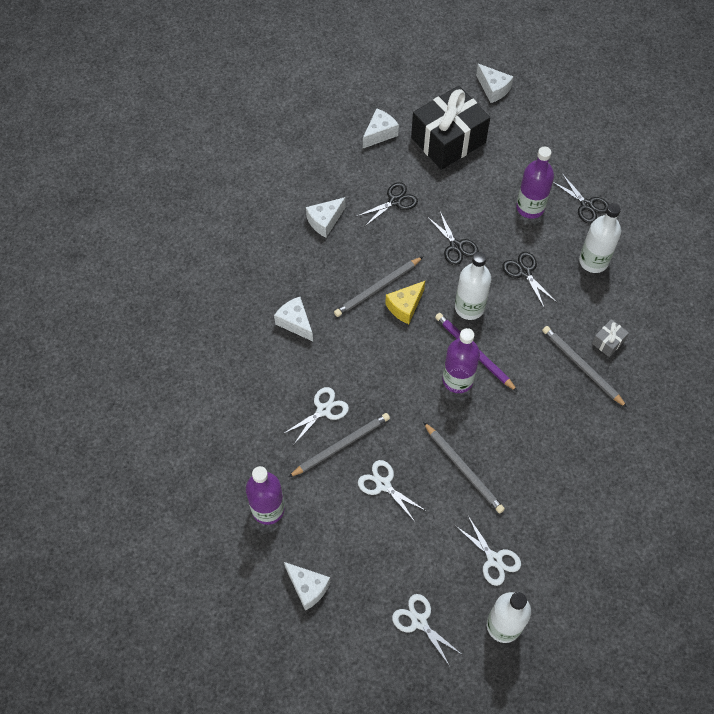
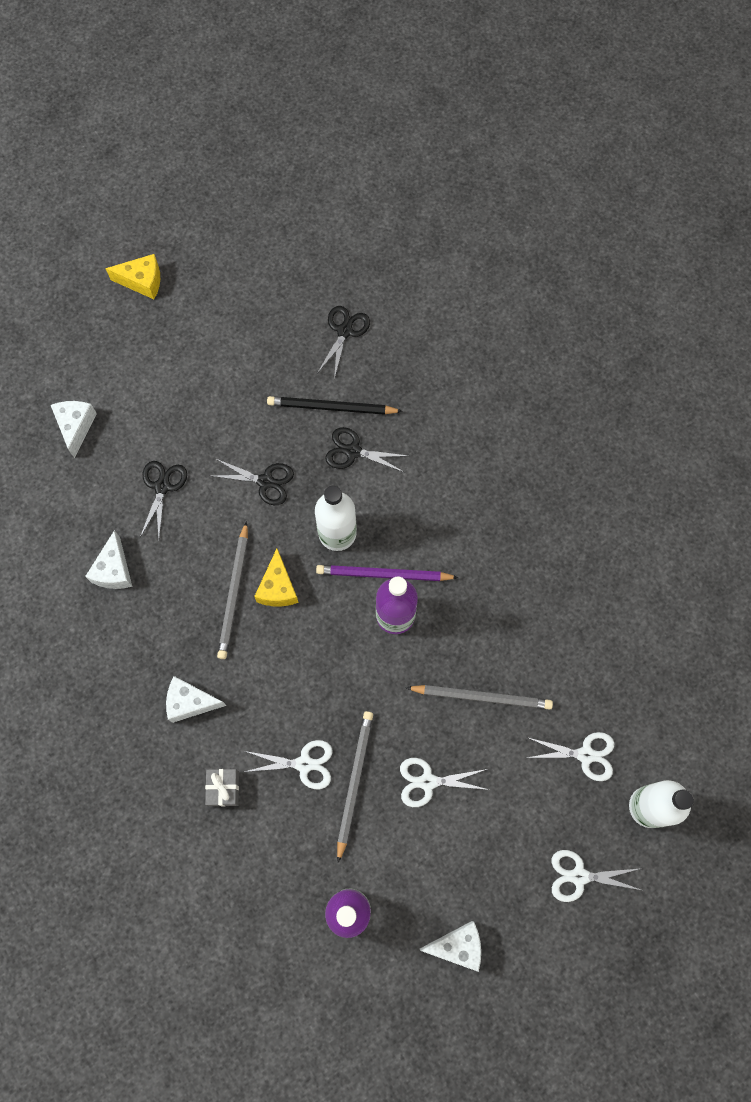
camera: 45 degrees left, 10 degrees up
(323, 410) = (304, 764): white scissors -> white scissors turned 90 degrees clockwise
(448, 140) = (151, 375): black gift -> none
(493, 89) = (142, 281): white cheese -> yellow cheese
(530, 207) = (296, 379): purple bottle -> none
(536, 239) = (331, 407): none -> black pencil
(582, 367) = (488, 499): grey pencil -> none
(586, 205) = (344, 331): black scissors -> black scissors turned 75 degrees counterclockwise
(593, 261) = (403, 384): white bottle -> none
(608, 342) = (488, 454): grey gift -> grey gift (223, 788)

